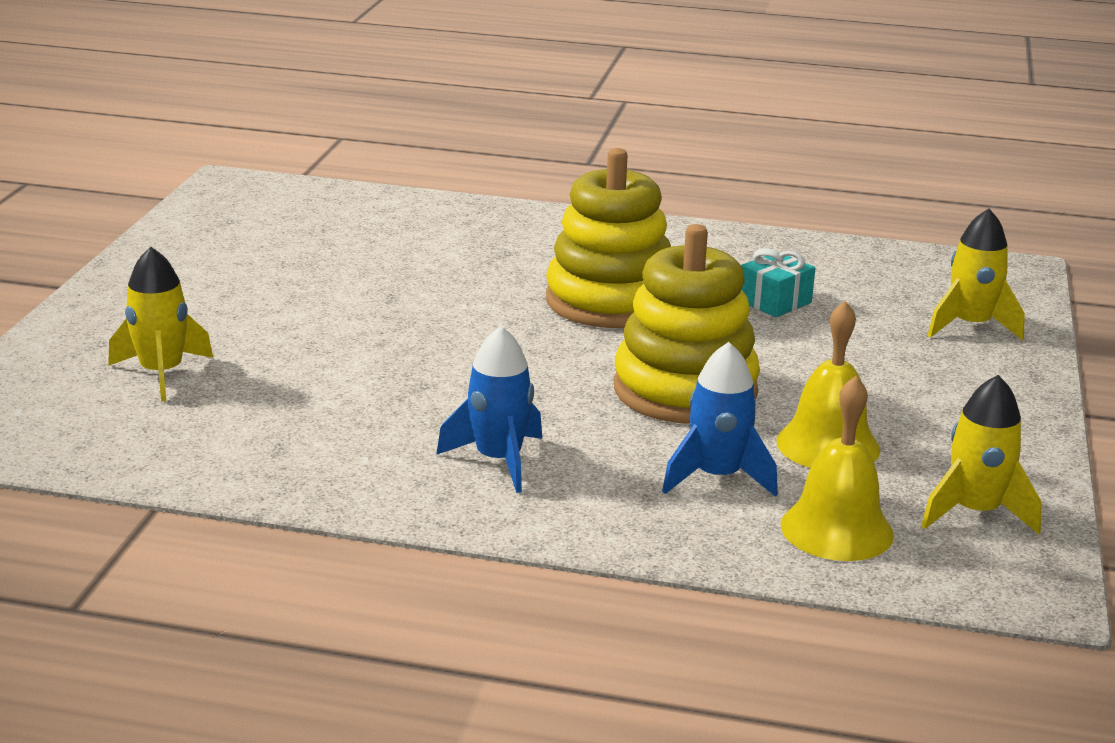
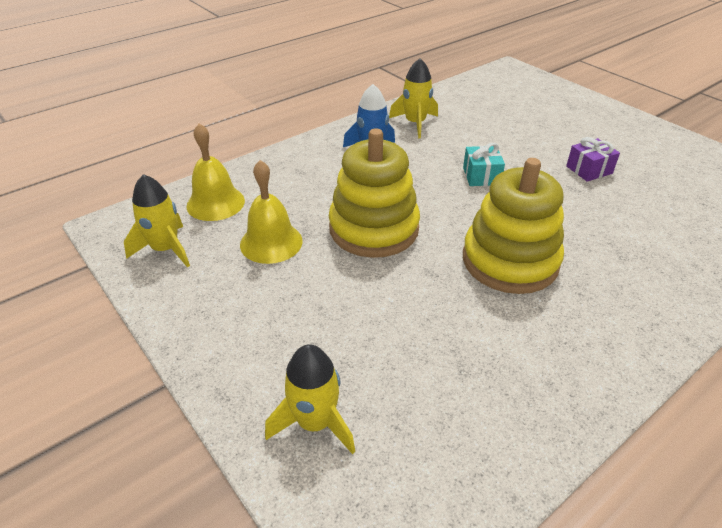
camera: 130 degrees right, 15 degrees up
(162, 374) = (528, 110): yellow rocket -> yellow rocket (415, 123)
(324, 296) = (589, 170): none -> purple gift
(717, 477) = (290, 195): blue rocket -> none
(774, 302) = (449, 336): turquoise gift -> turquoise gift (481, 176)

